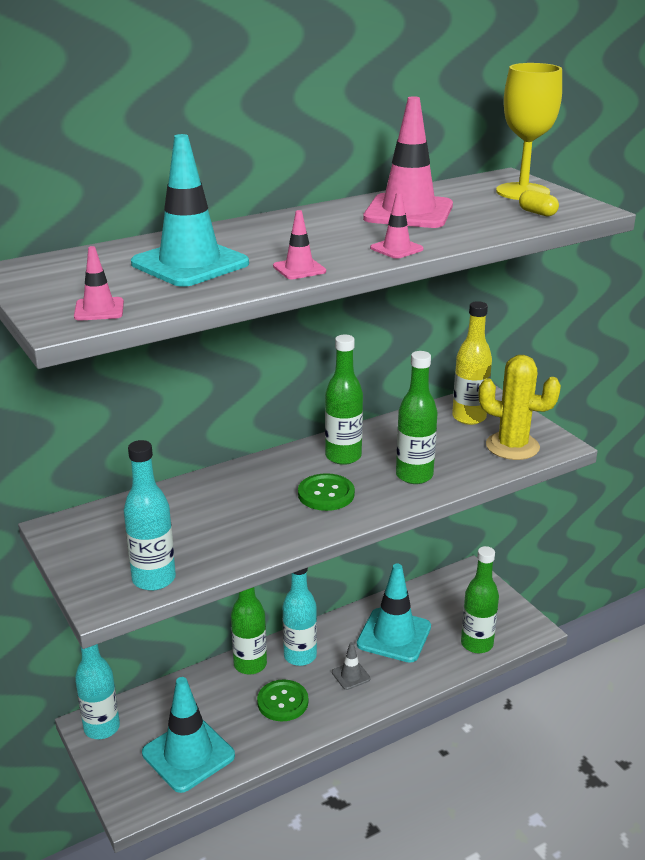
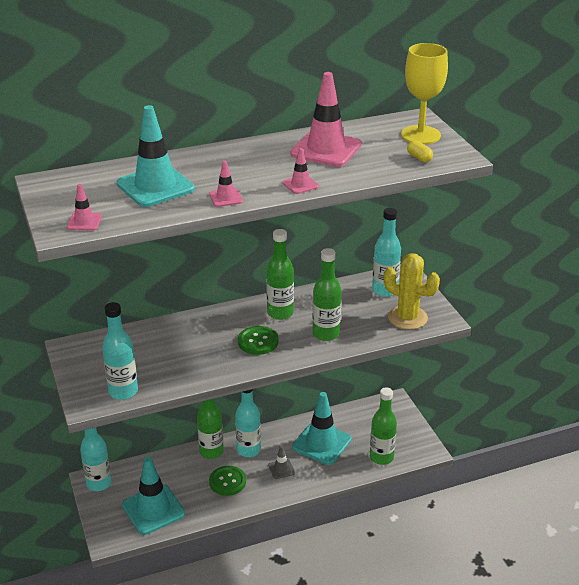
camera: 10 degrees right, 5 degrees up
(469, 417) = (384, 290): yellow bottle -> turquoise bottle

